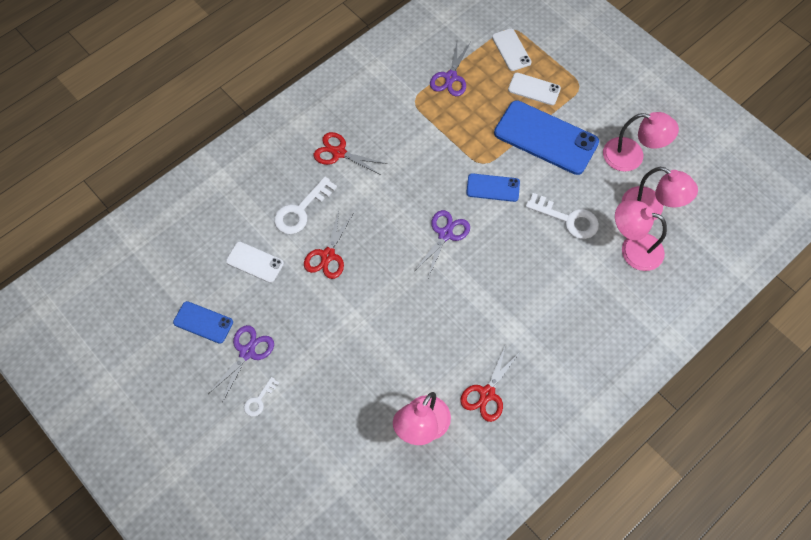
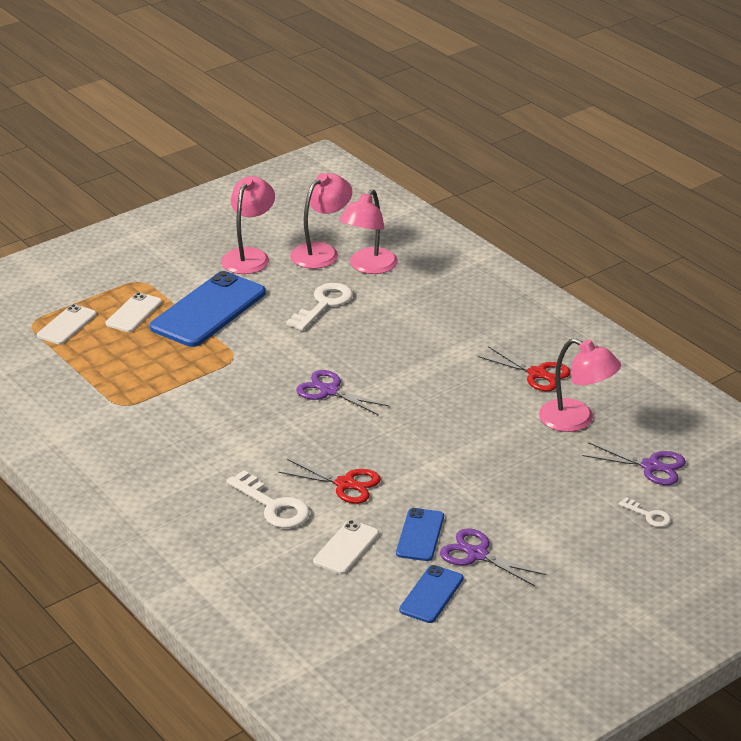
camera: 85 degrees left, 30 degrees down
(259, 400) = (543, 544): white key -> white key (649, 515)
(339, 153) = (189, 471): red scissors -> none
(451, 77) = (94, 374): purple scissors -> purple scissors (651, 466)
(493, 187) = (270, 352): blue phone -> blue phone (420, 535)
(511, 50) = (66, 325): white phone -> white phone turned 45 degrees counterclockwise

